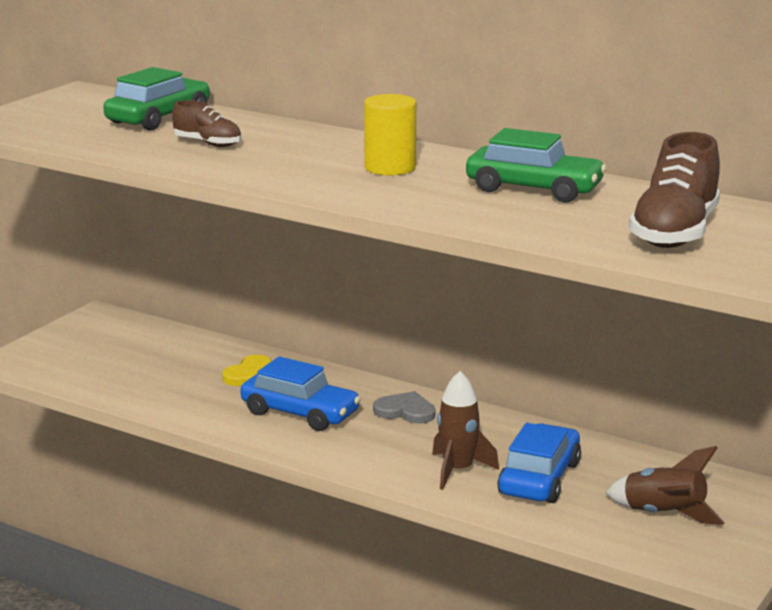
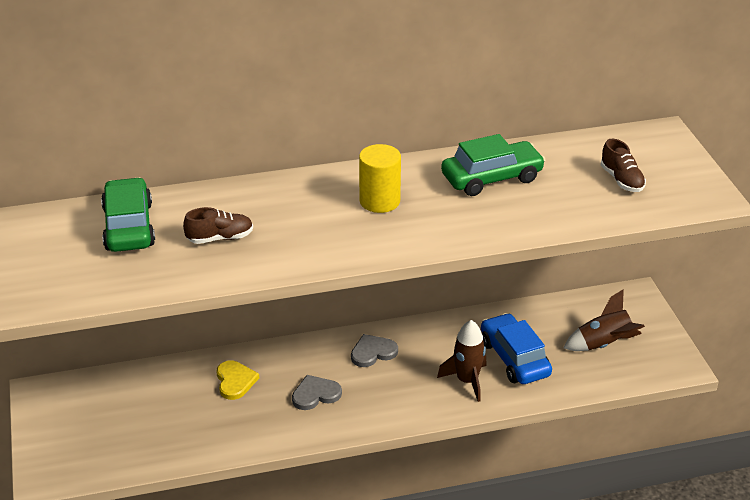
camera: 45 degrees left, 15 degrees up
(300, 413) = (315, 394): blue car -> grey heart
(674, 233) = (621, 180): brown shoe -> brown shoe, size x0.55

